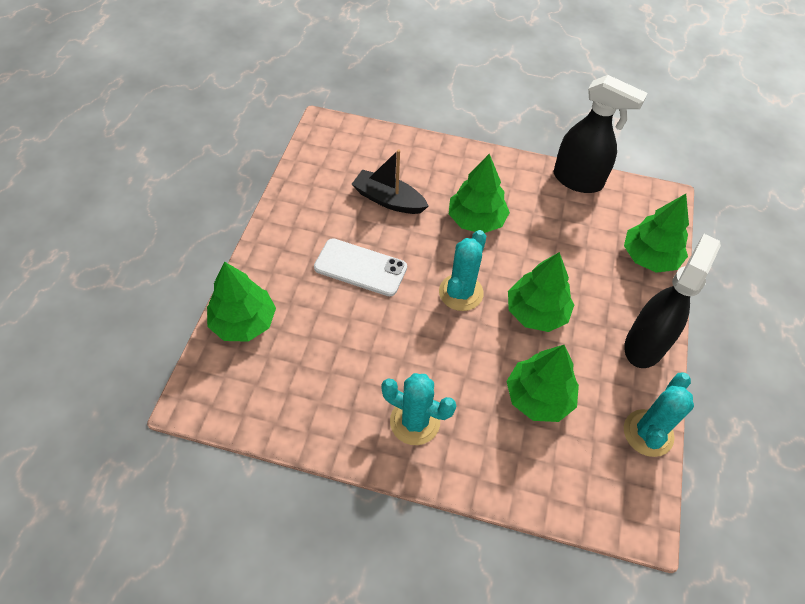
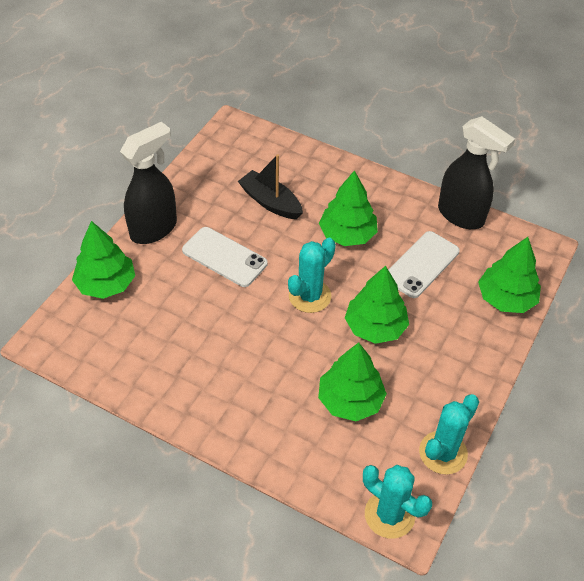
camera: 15 degrees right, 5 degrees down
(415, 422) = (229, 397): turquoise cactus -> turquoise cactus (389, 514)
(558, 237) = (421, 264): none -> white phone
(645, 344) = (470, 376): black spray bottle -> black spray bottle (154, 229)

